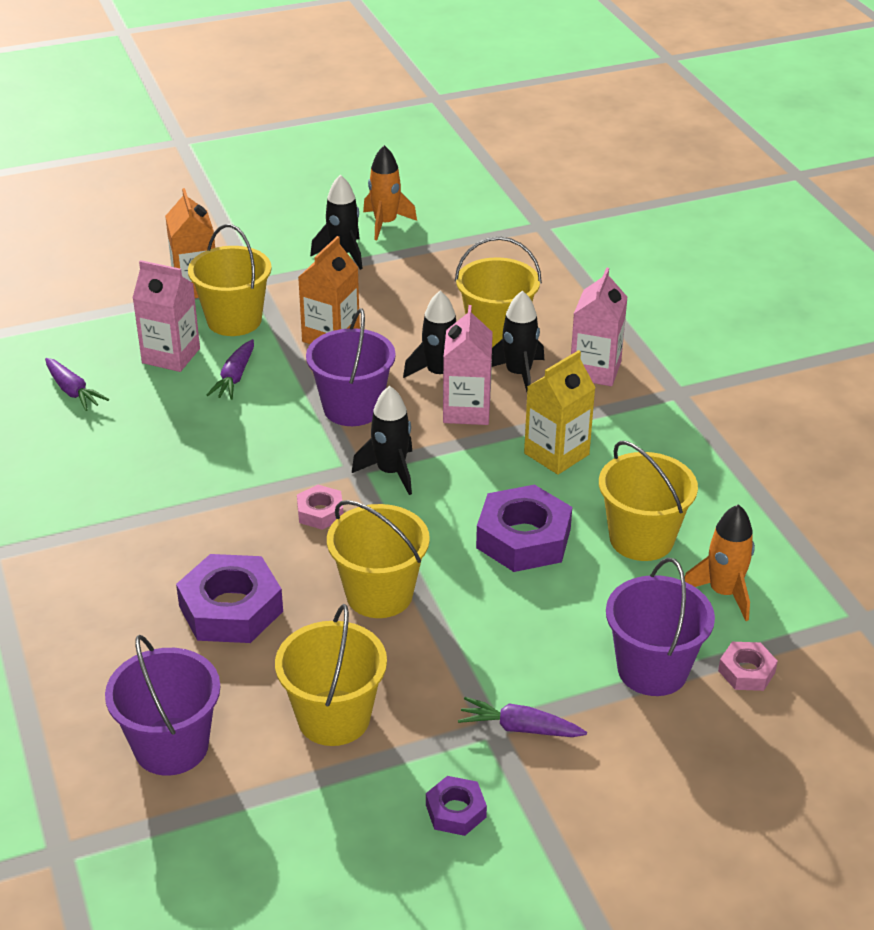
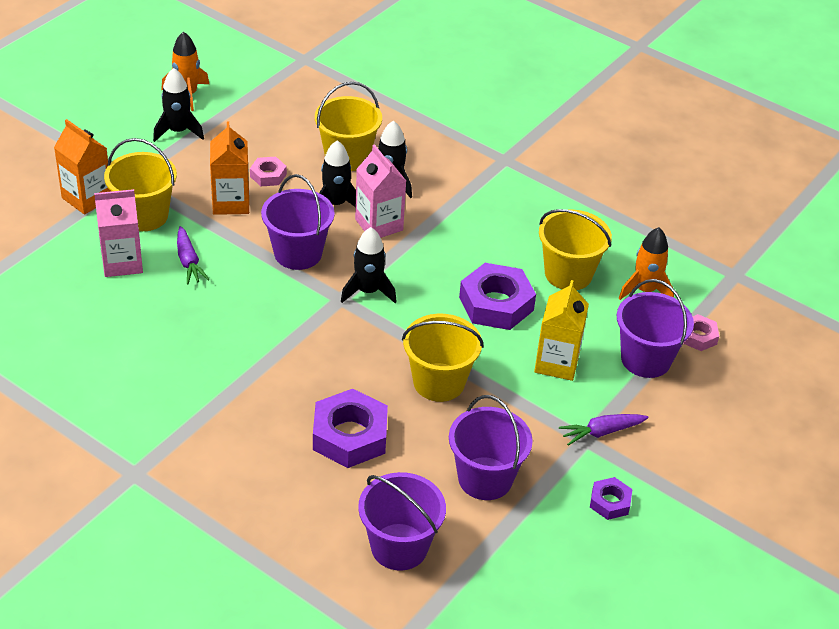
camera: 35 degrees left, 5 degrees up
(73, 391) = (71, 320): purple carrot -> none
(320, 512) = (346, 340): pink nut -> pink nut (268, 175)
(333, 718) = (485, 478): yellow bucket -> purple bucket
(556, 454) = (466, 234): yellow carton -> yellow carton (557, 363)
(595, 370) = (439, 162): pink carton -> none

